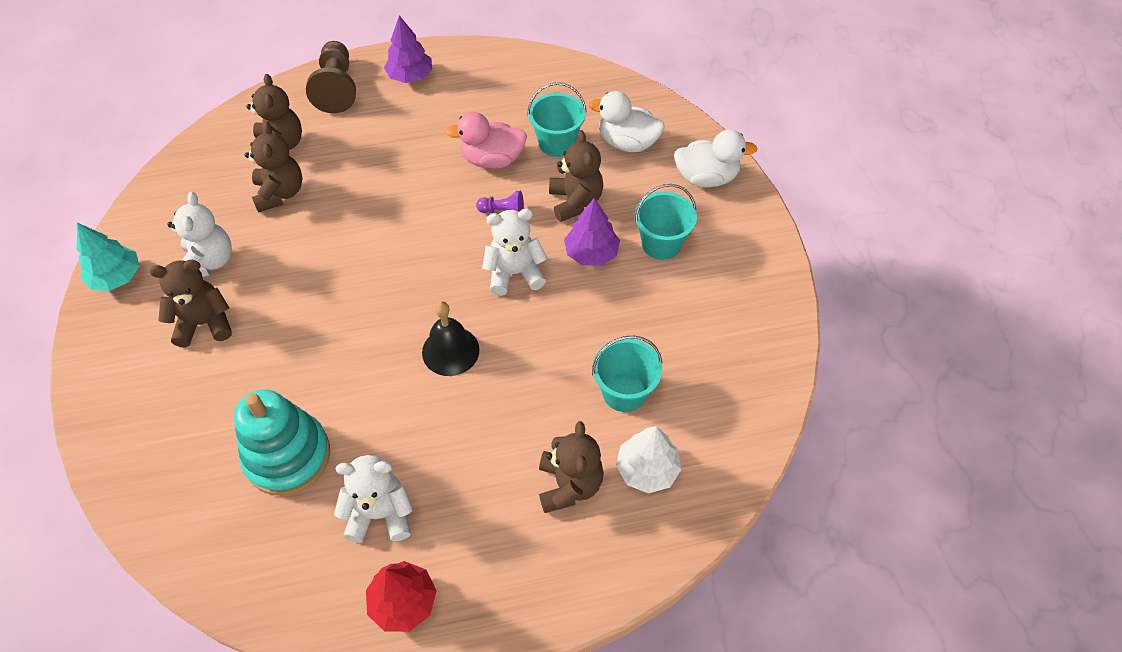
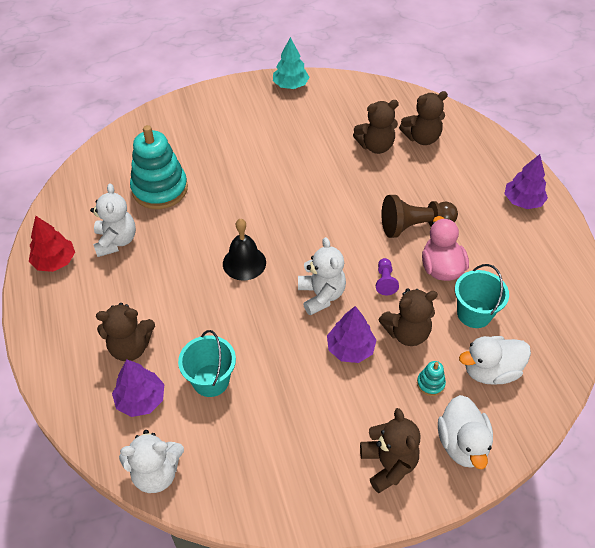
camera: 85 degrees right, 5 degrees down
(204, 323) = (258, 131): brown teddy bear -> brown teddy bear (388, 464)
(209, 262) = (308, 123): white teddy bear -> white teddy bear (156, 473)
(337, 88) = (492, 158): brown pawn -> brown pawn (414, 226)
(627, 143) = (490, 371): white duck -> white duck turned 120 degrees counterclockwise
(639, 191) = (430, 383): none -> turquoise stacking toy
(647, 469) = (141, 399): white tree -> purple tree
(661, 243) = (370, 404): turquoise bucket -> none

